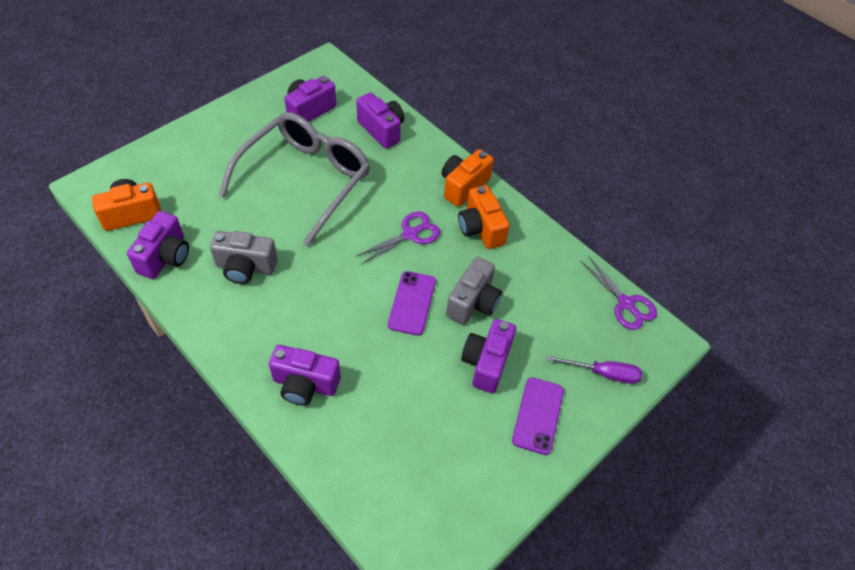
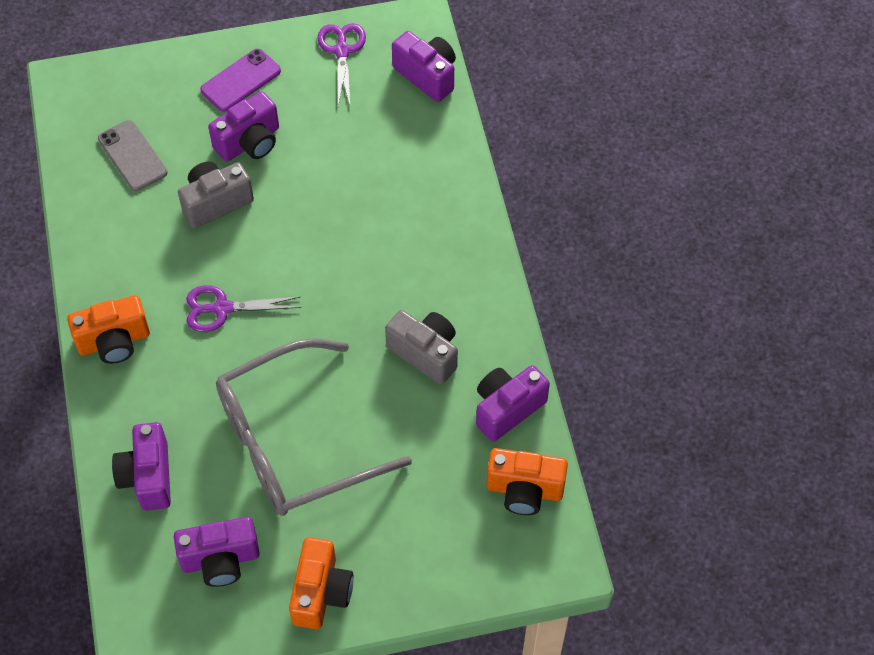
camera: 145 degrees left, 5 degrees up
(305, 384) = (430, 202): purple camera -> purple camera (427, 75)
(412, 303) = (277, 231): purple phone -> none
(480, 229) = (140, 278): orange camera -> orange camera (321, 592)
(562, 308) = (132, 156): none -> grey phone
(603, 373) = (151, 84): purple screwdriver -> none
(625, 304) = (67, 131): purple scissors -> purple scissors (342, 51)

